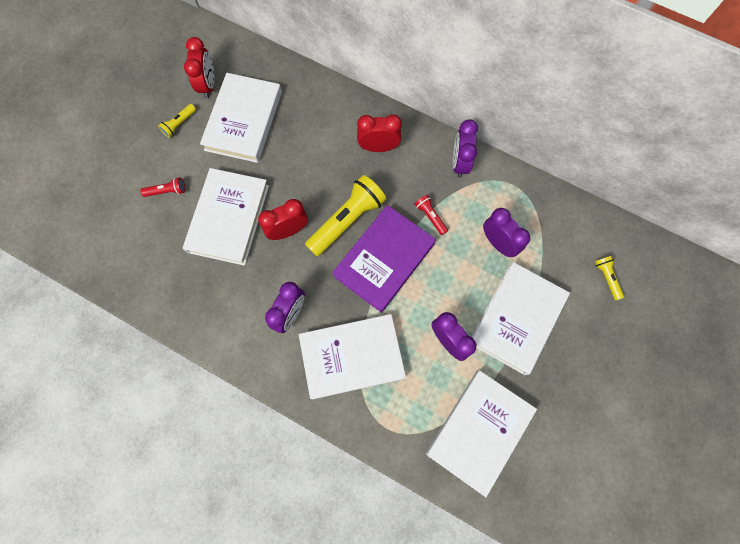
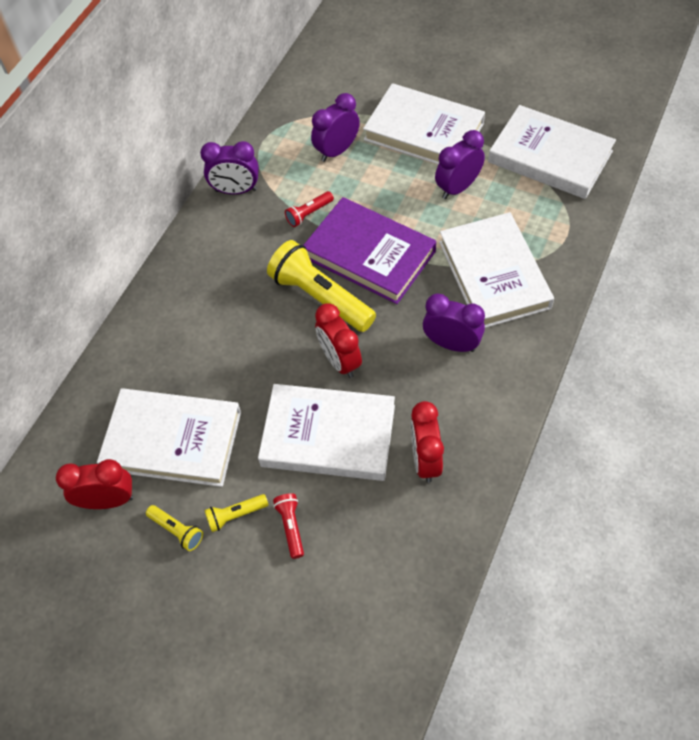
camera: 90 degrees left, 15 degrees down
(378, 147) = (215, 273): red clock -> red clock (425, 460)
(606, 278) = (367, 63): yellow flashlight -> yellow flashlight (235, 515)

